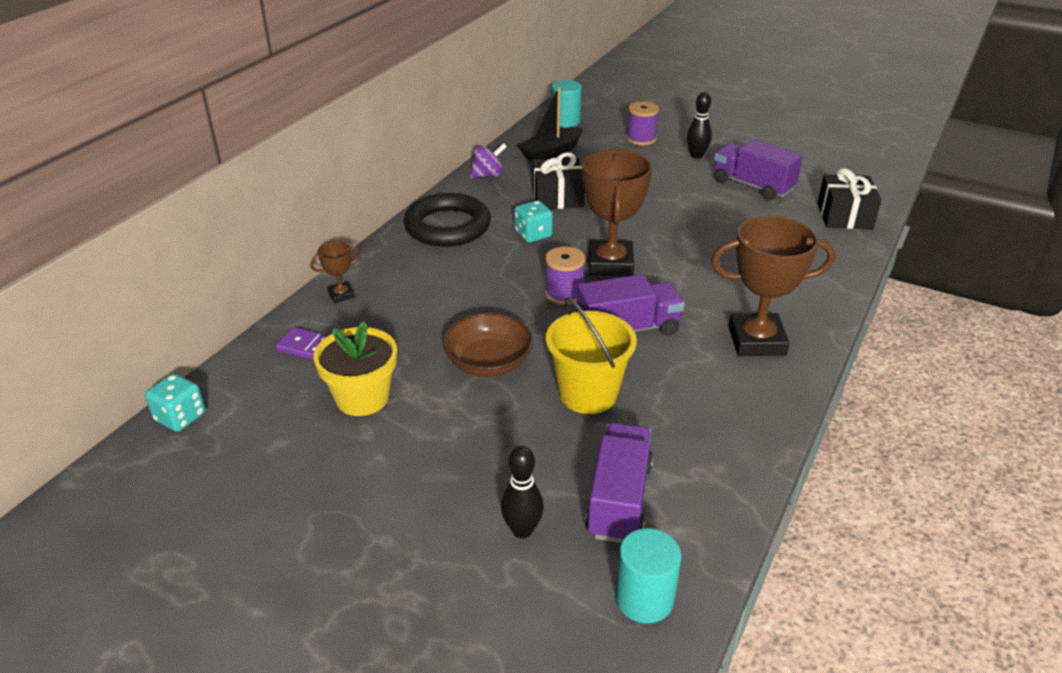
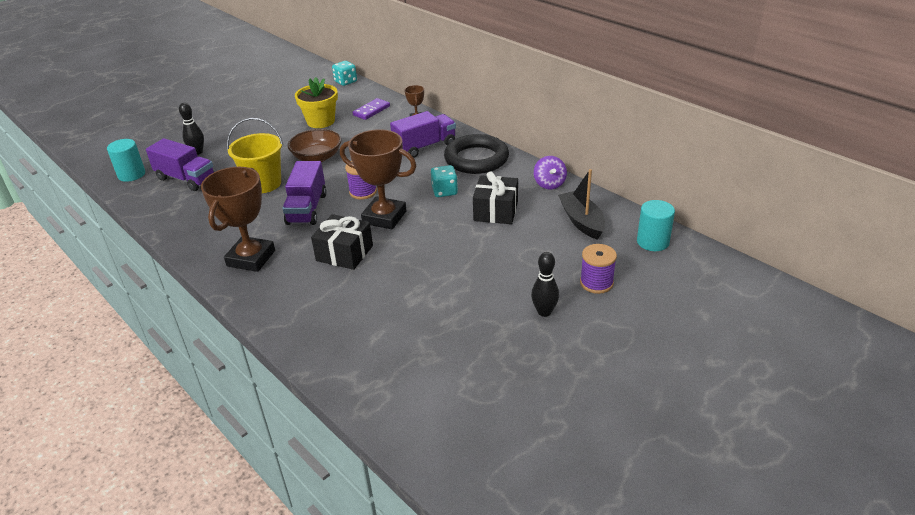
camera: 110 degrees right, 0 degrees up
(752, 186) = (463, 332): purple truck -> purple truck (425, 147)
(844, 216) = (371, 377): black gift -> black gift (344, 253)

